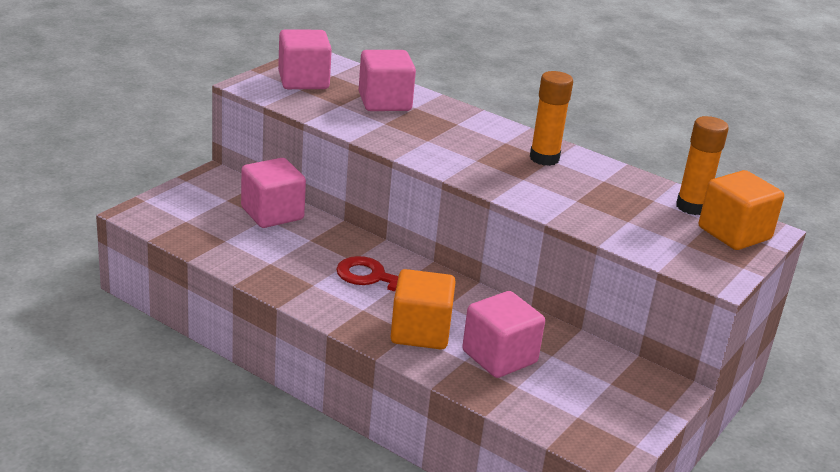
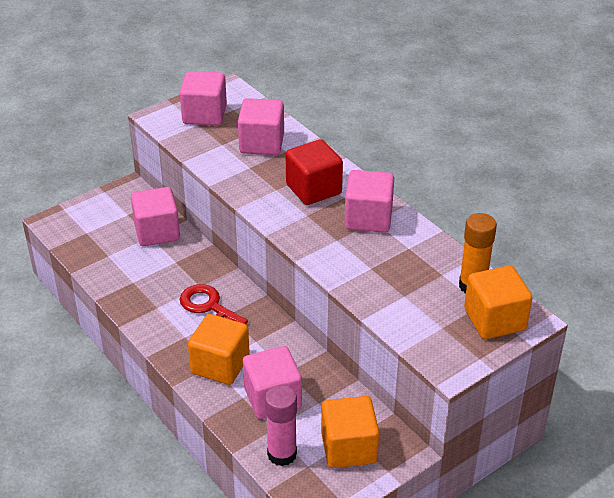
camera: 20 degrees right, 10 degrees up
(468, 137) = (313, 189): none -> red cube
(542, 409) = (282, 454): none -> pink glue stick
(544, 158) = (368, 218): orange glue stick -> pink cube
(612, 393) = (348, 448): none -> orange cube

